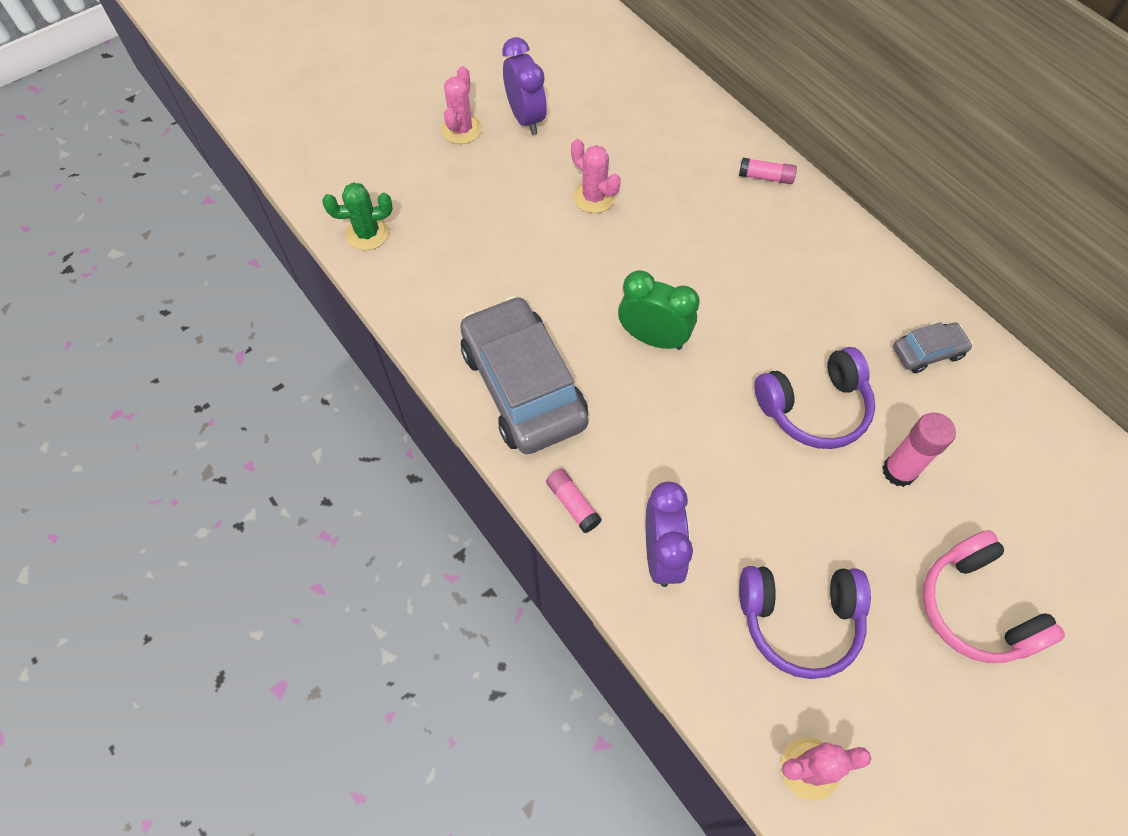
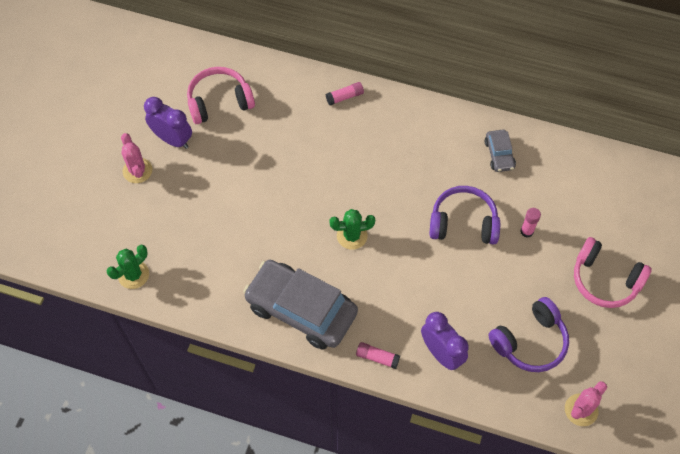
camera: 35 degrees left, 0 degrees up
(594, 197) = (254, 168): pink cactus -> none
(610, 107) = (219, 102): none -> pink headphones
(653, 338) = (352, 236): green clock -> green cactus
(814, 408) = (463, 223): purple headphones -> purple headphones turned 120 degrees counterclockwise
(898, 471) = (526, 231): pink glue stick -> pink glue stick, size x0.65
(927, 352) = (499, 154): grey car -> grey car turned 135 degrees clockwise

